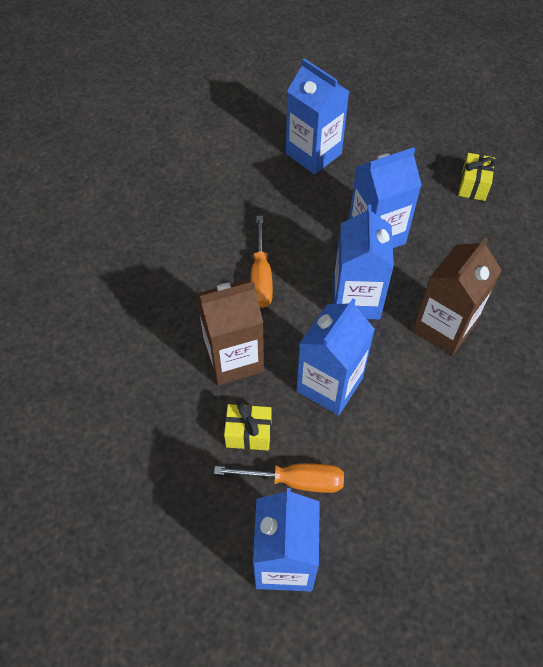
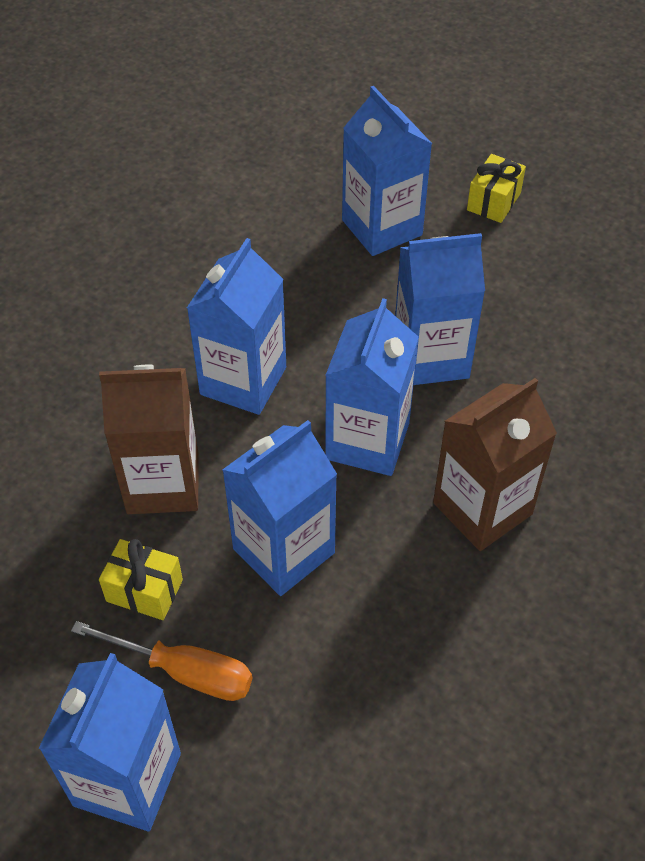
camera: 15 degrees right, 5 degrees down
(261, 277) = (243, 381): orange screwdriver -> blue carton
(473, 185) = (602, 317): yellow gift -> yellow gift (493, 202)

